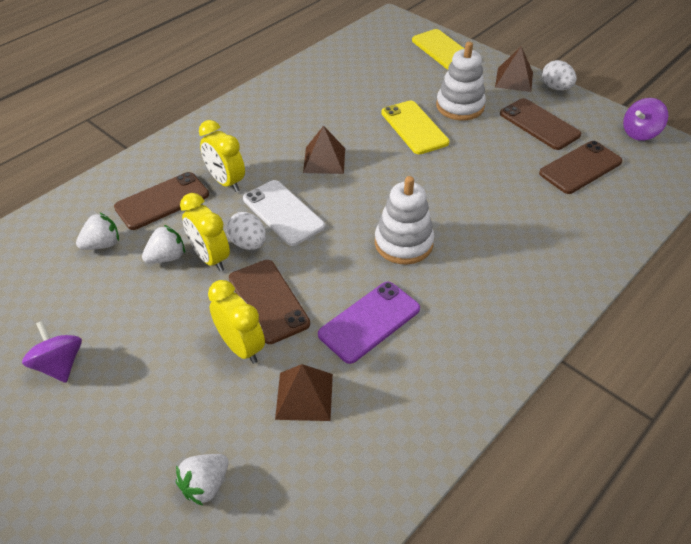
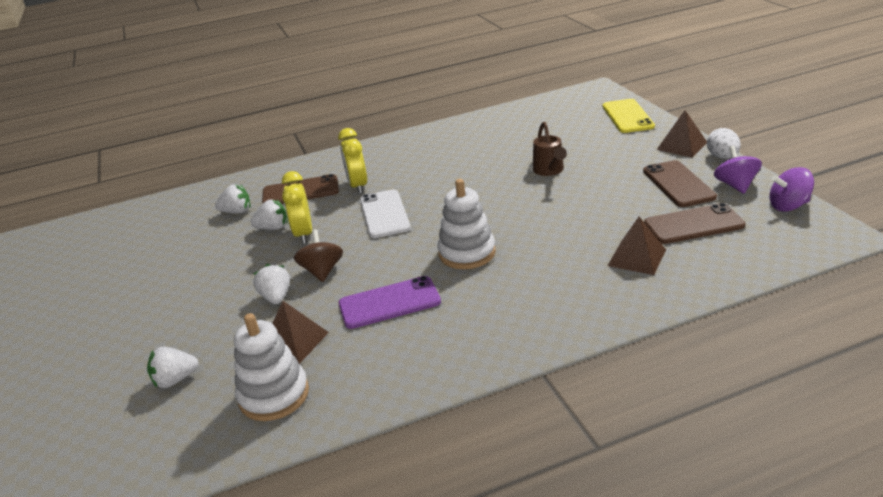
camera: 30 degrees right, 15 degrees down
(59, 365) = (148, 279): purple spinning top -> purple spinning top (735, 185)
(241, 347) = (276, 297): yellow clock -> white strawberry
(248, 243) = (340, 230): white egg -> none
(268, 301) = (322, 271): brown phone -> brown spinning top
(324, 160) = (449, 183): brown pyramid -> brown pyramid (636, 257)
(414, 127) = (549, 170): yellow phone -> brown watering can
(460, 106) = (607, 160): white stacking toy -> white stacking toy (274, 395)

